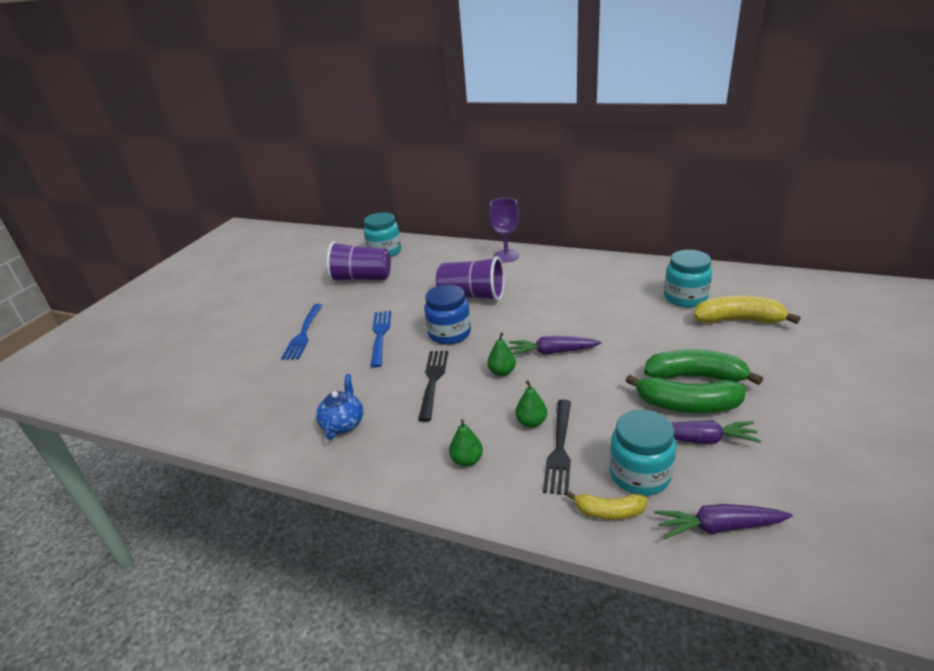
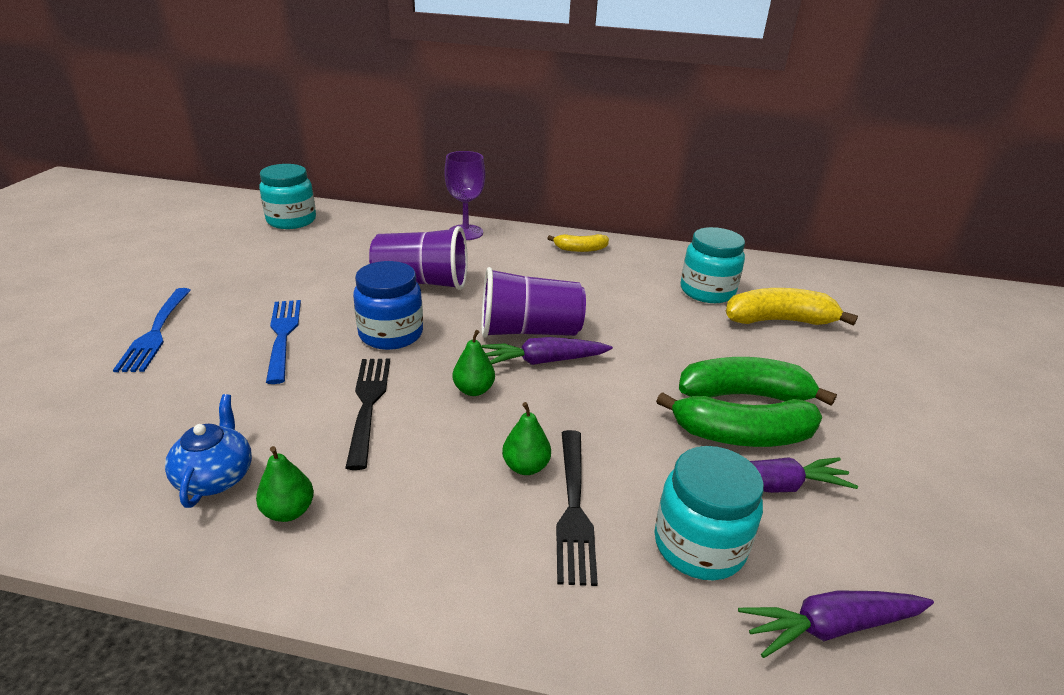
camera: 15 degrees left, 0 degrees up
(361, 278) = (255, 255): purple cup -> purple cup (529, 331)
(467, 460) = (429, 533): green pear -> green pear (289, 511)
(609, 512) = (665, 612): yellow banana -> yellow banana (580, 249)

